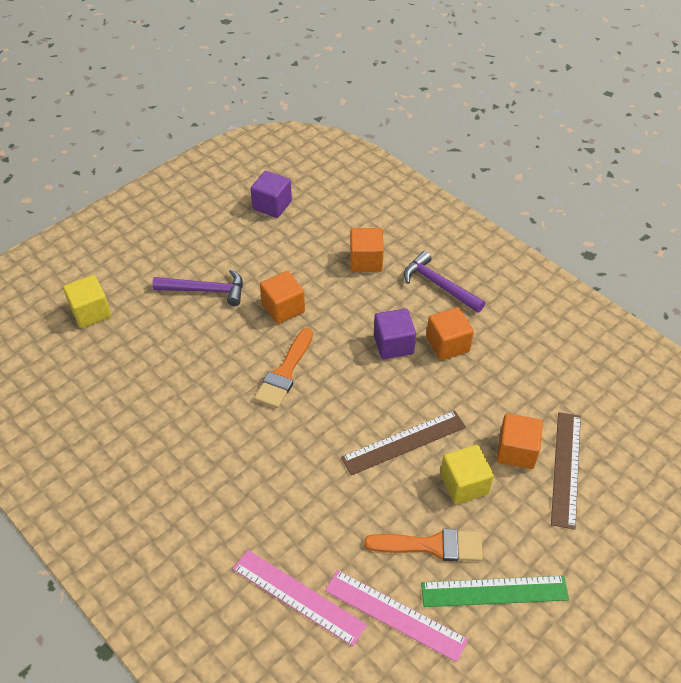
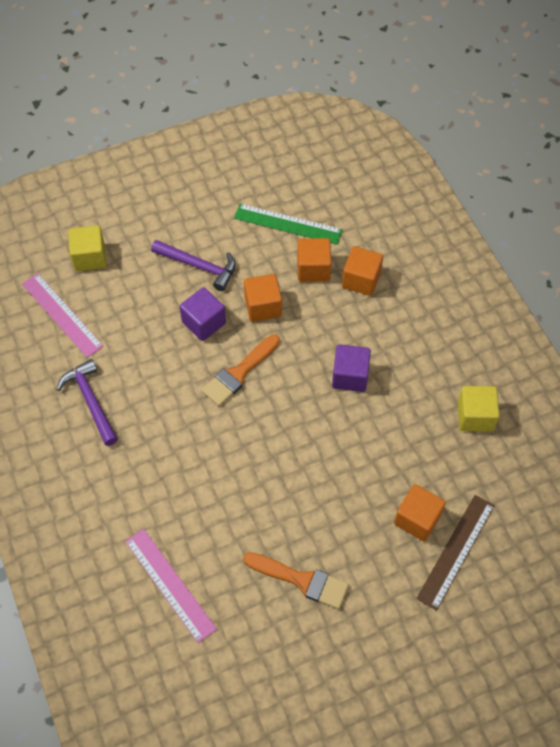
camera: 20 degrees right, 10 degrees up
(272, 205) = (295, 192): purple cube -> purple cube (204, 322)
(395, 614) = (244, 629): pink ruler -> pink ruler (62, 314)
(404, 442) = (318, 476): brown ruler -> none
(439, 285) = (420, 328): purple hammer -> purple hammer (90, 401)
(447, 344) = (401, 392): orange cube -> orange cube (313, 269)
(464, 484) = (355, 534): yellow cube -> yellow cube (475, 416)
(494, 591) = (338, 639): green ruler -> green ruler (288, 224)

